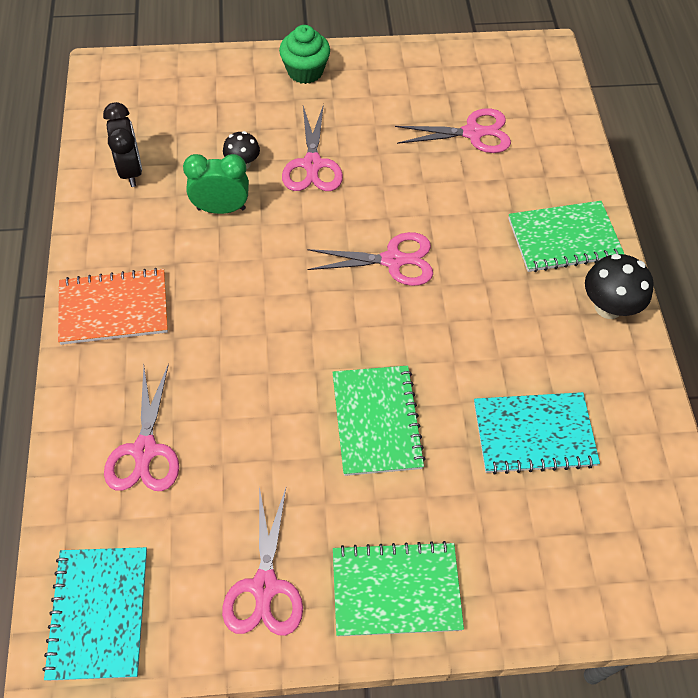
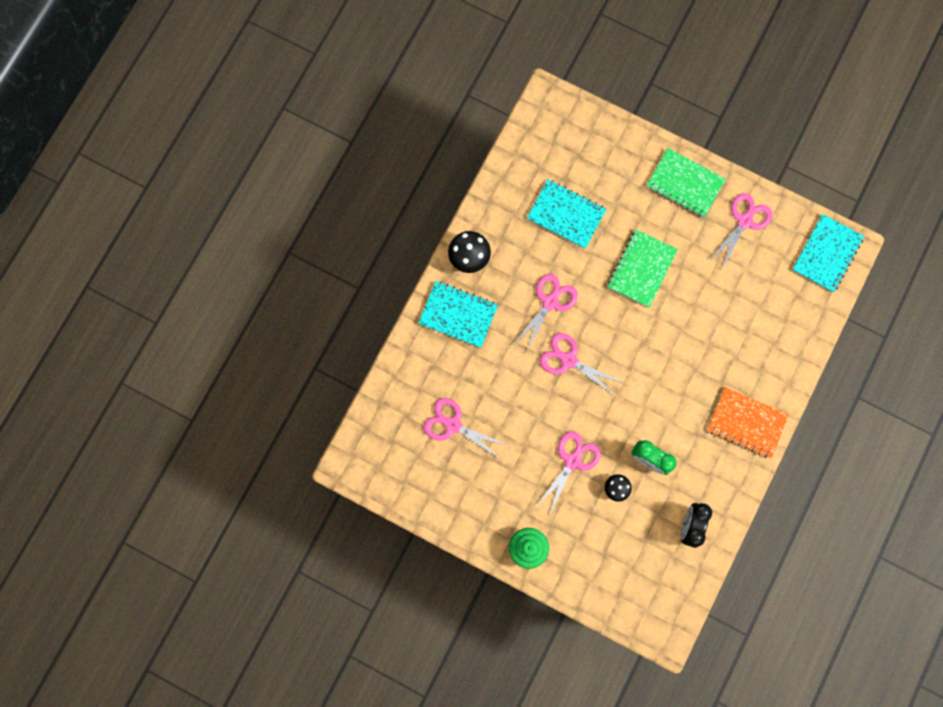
camera: 145 degrees left, 20 degrees up
(145, 450) = (768, 323): pink scissors -> pink scissors (549, 302)
(564, 238) = (458, 315): green notebook -> turquoise notebook

